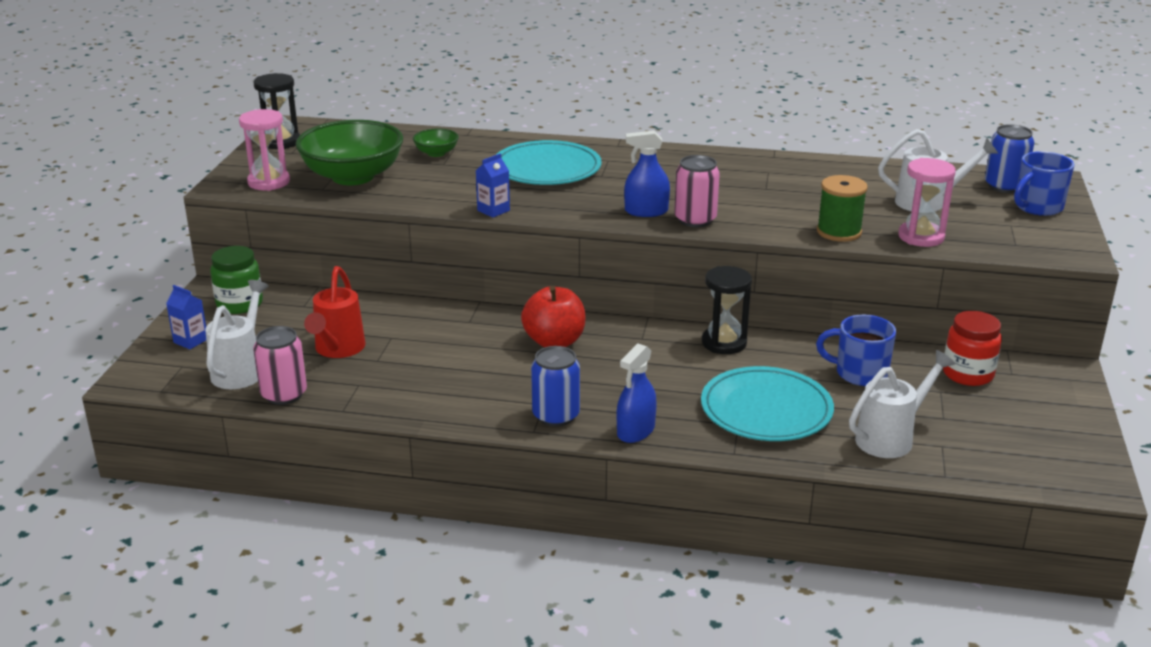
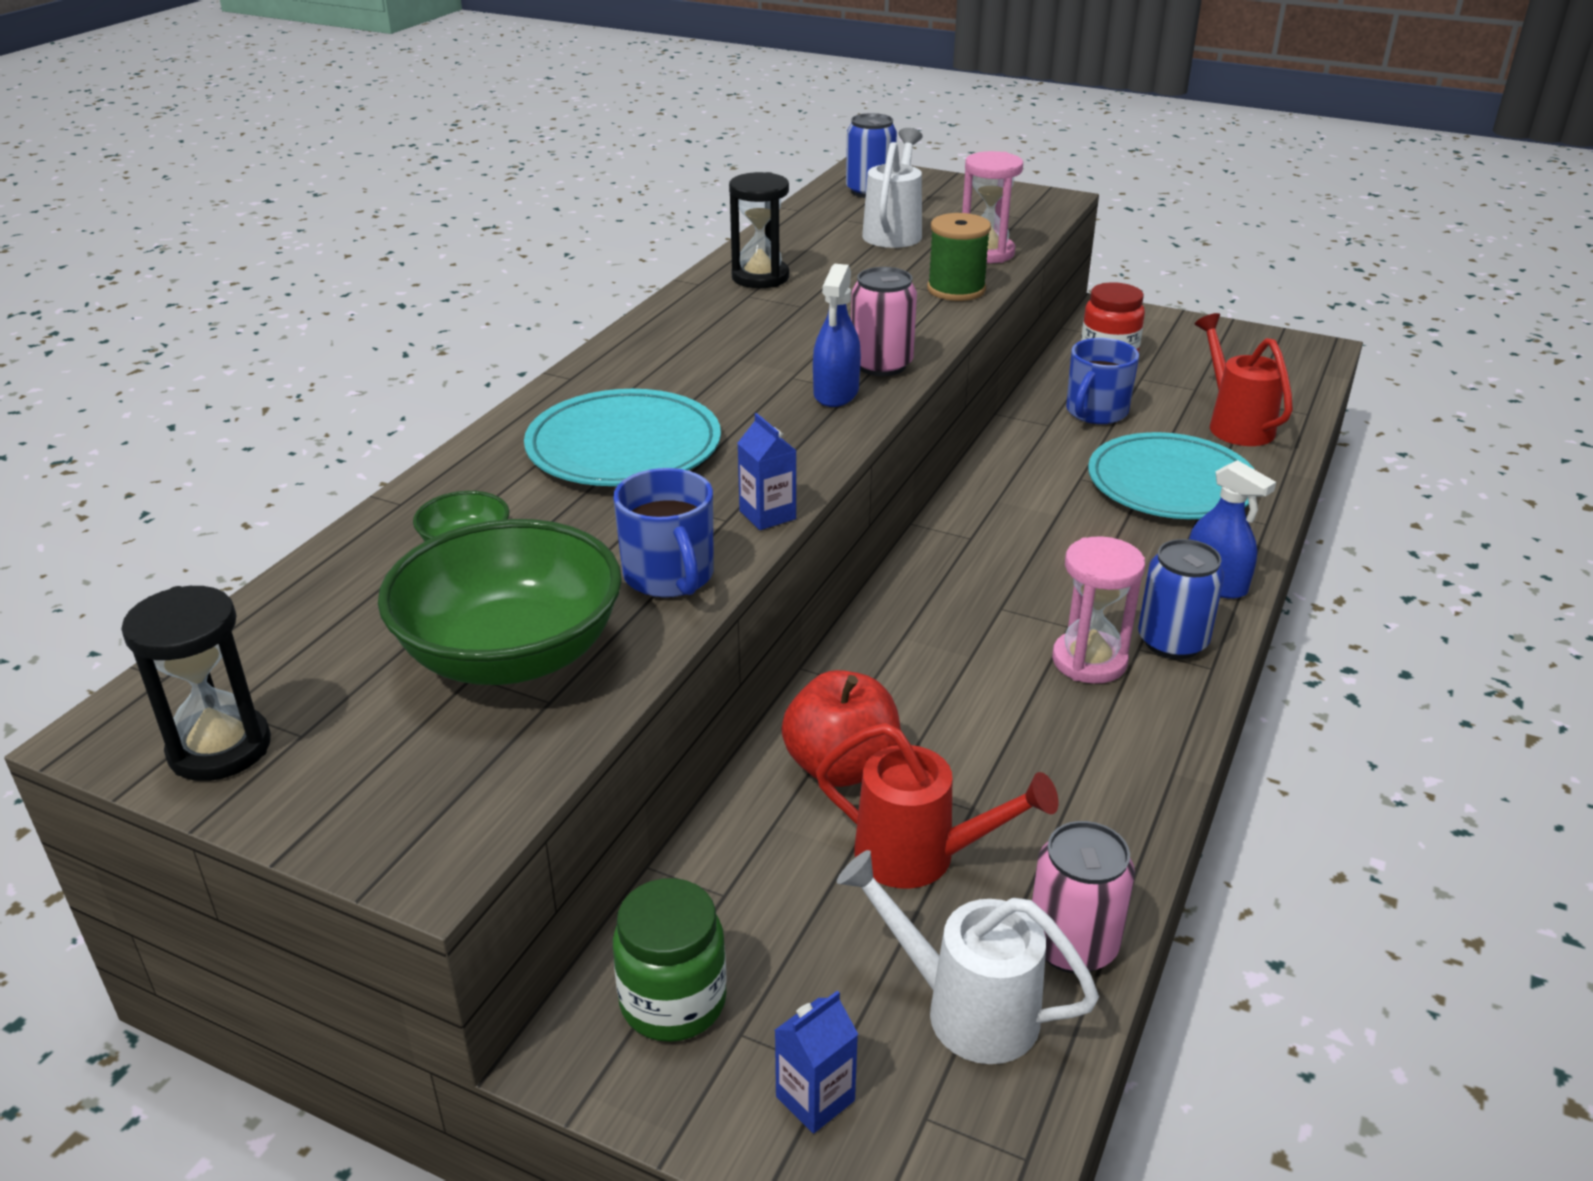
camera: 75 degrees left, 5 degrees up
(269, 182) = (458, 779): pink hourglass -> pink hourglass (1089, 661)
(554, 342) = (960, 612): red apple -> red apple (841, 767)
(724, 343) = (1002, 481): black hourglass -> black hourglass (760, 277)
(890, 438) = (1235, 425): white watering can -> red watering can
(1037, 207) = (932, 189): blue mug -> blue mug (669, 576)

